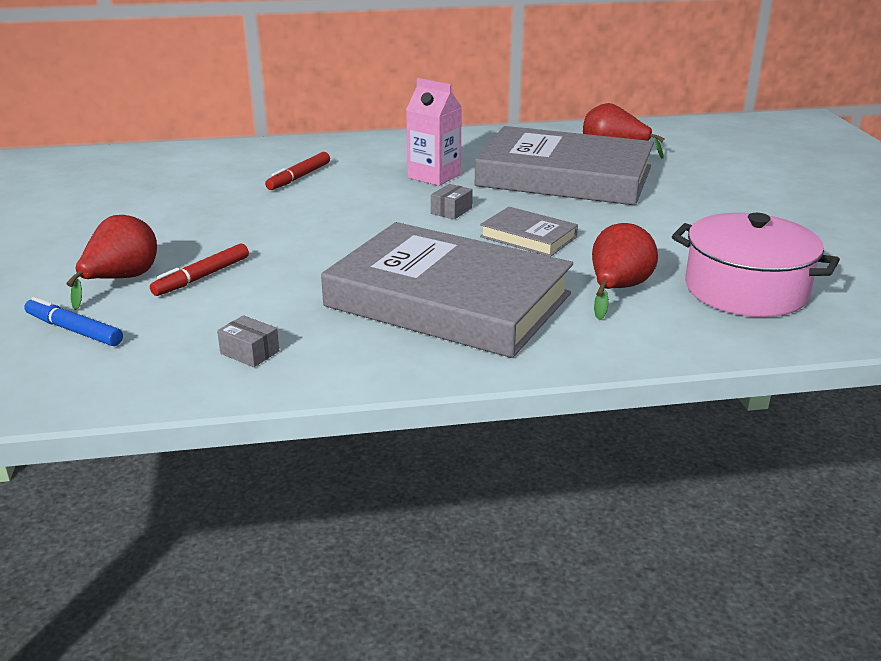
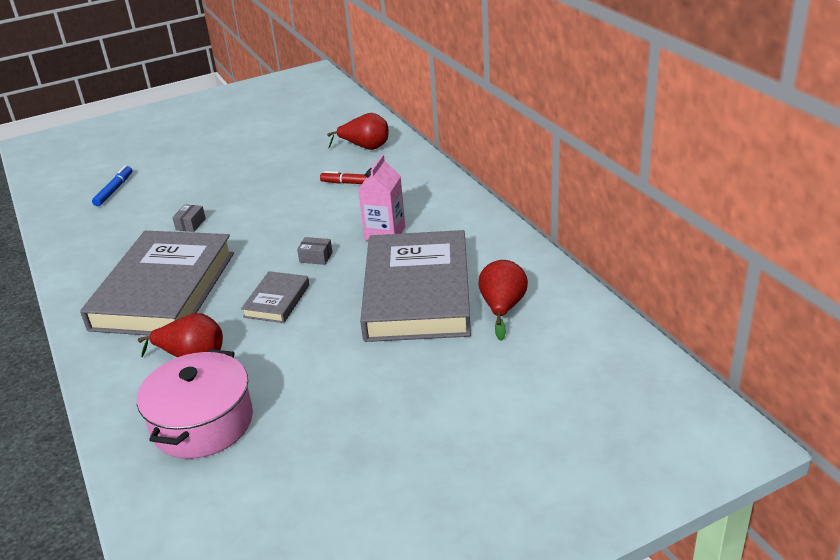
camera: 75 degrees right, 5 degrees up
(121, 280) = (174, 181): red pear -> red pear (365, 147)
(202, 277) = (182, 202): red marker -> none
(249, 352) = (92, 244): grey box -> grey box (190, 224)

